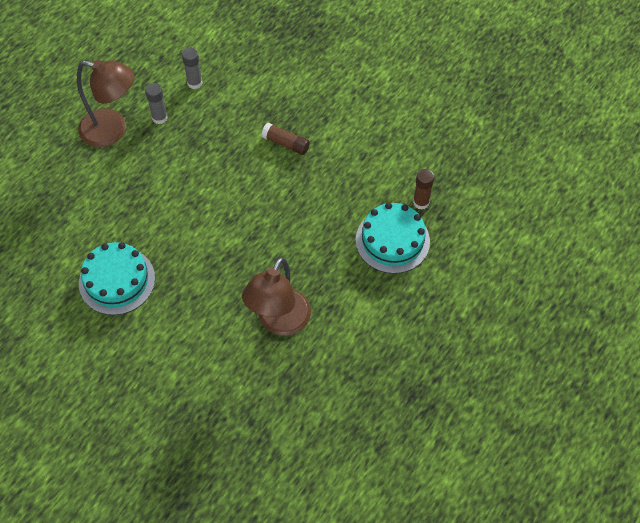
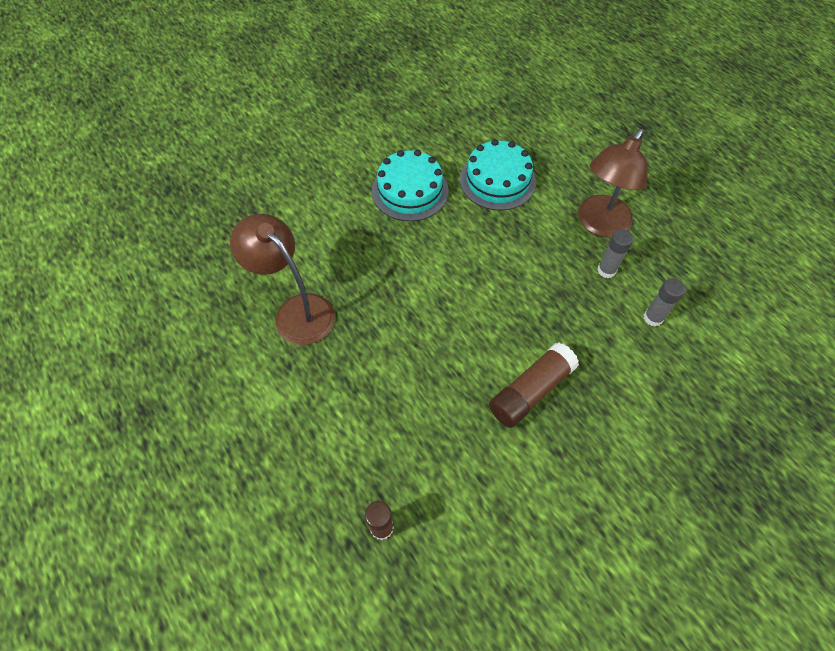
camera: 110 degrees right, 0 degrees up
(286, 143) = (531, 391): brown glue stick -> brown glue stick, size x1.54
(392, 240) = (341, 467): turquoise cake -> turquoise cake (497, 180)

